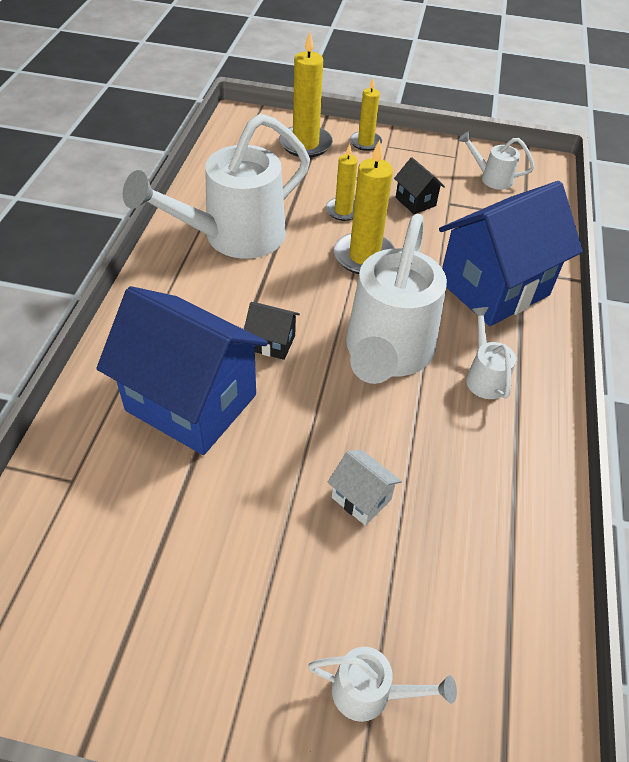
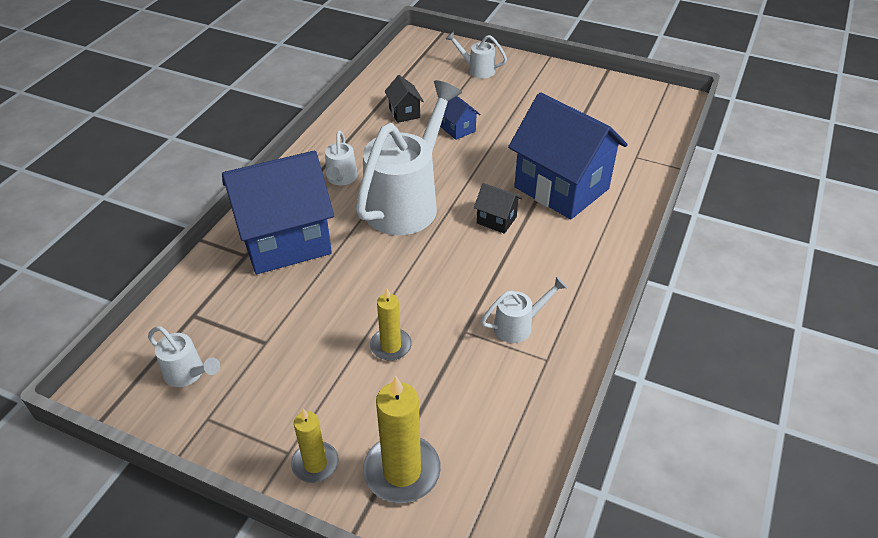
camera: 165 degrees left, 5 degrees down
(234, 237) = (518, 326): white watering can -> white watering can, size x0.45
(361, 498) = (457, 129): white house -> blue house
(364, 256) = (390, 287): yellow candle -> none
(415, 202) = (302, 349): black house -> black house (404, 113)

